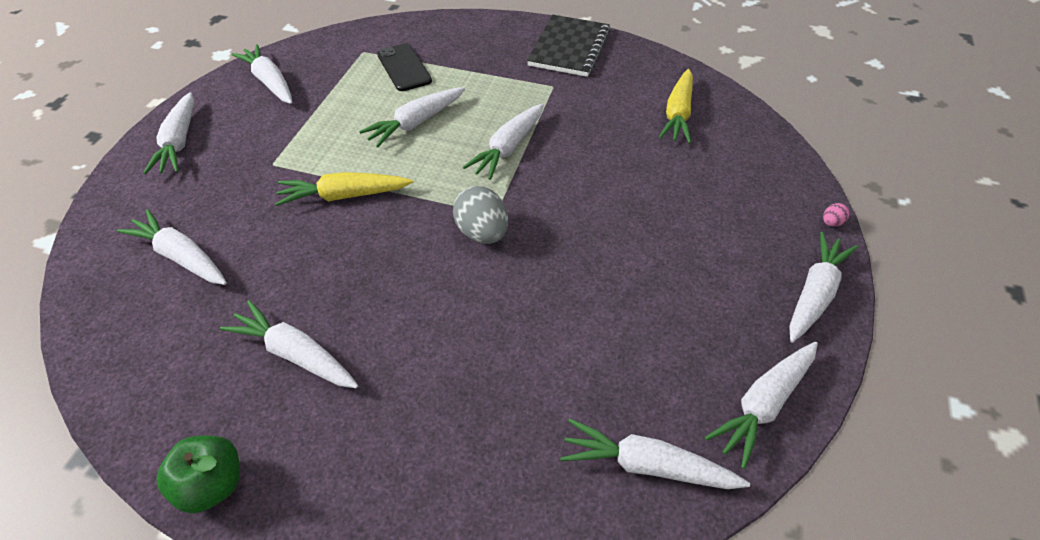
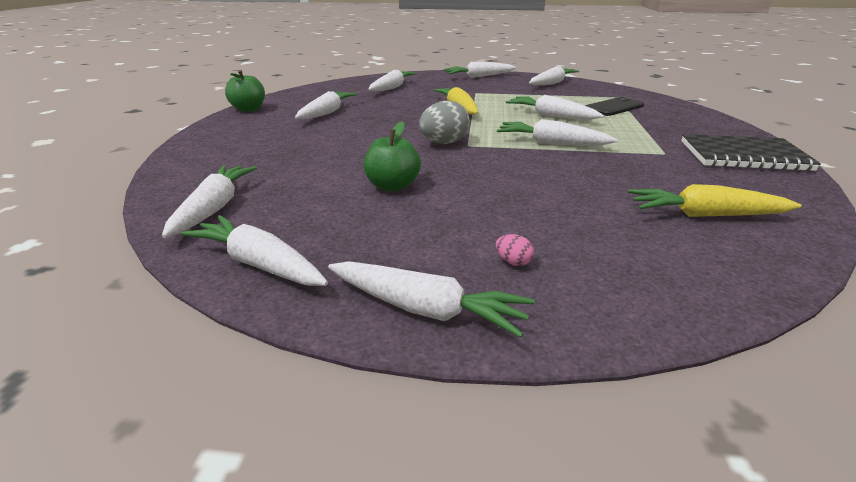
camera: 80 degrees right, 20 degrees down
(603, 293) = (392, 186): none -> green apple
(831, 223) = (585, 337): pink egg -> pink egg (513, 262)

